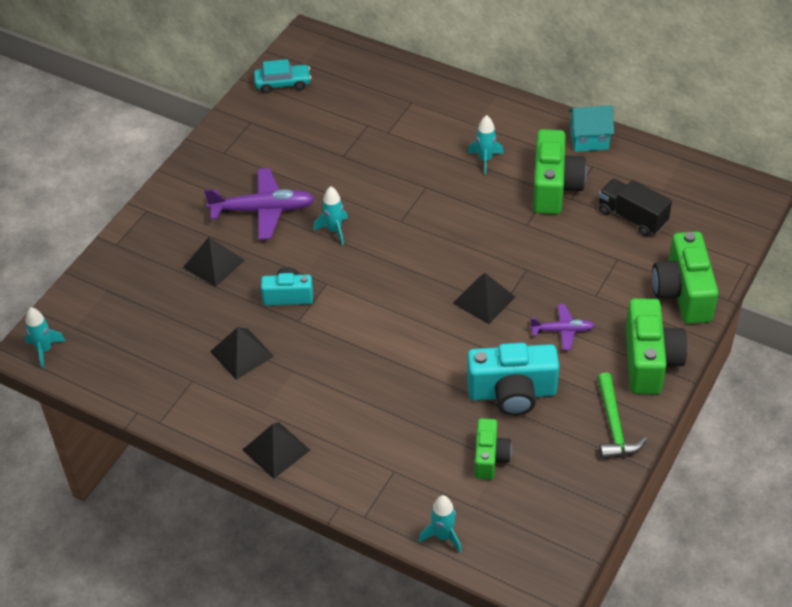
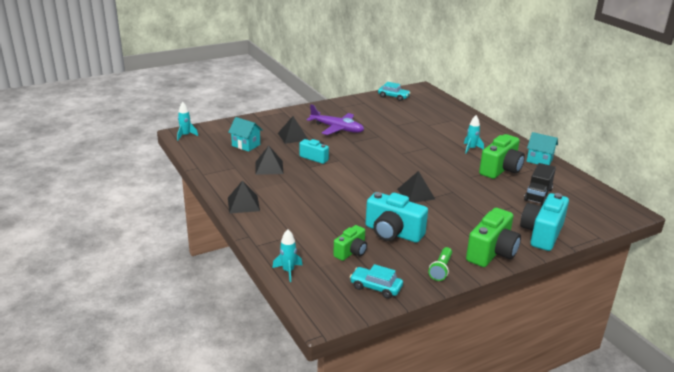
camera: 30 degrees right, 20 degrees down
(161, 322) = (246, 145): none -> turquoise house
(334, 230) = (364, 145): turquoise rocket -> none
(562, 331) = (449, 221): purple plane -> none
(564, 500) = (376, 287): none -> turquoise car
(614, 425) = (441, 269): green hammer -> green flashlight
(632, 217) = (538, 195): black truck -> black truck turned 135 degrees counterclockwise
(683, 293) = (542, 234): green camera -> turquoise camera

